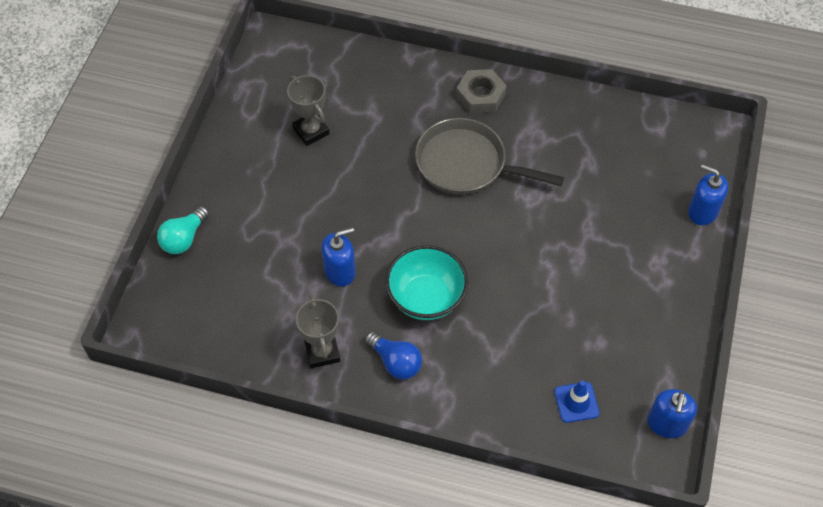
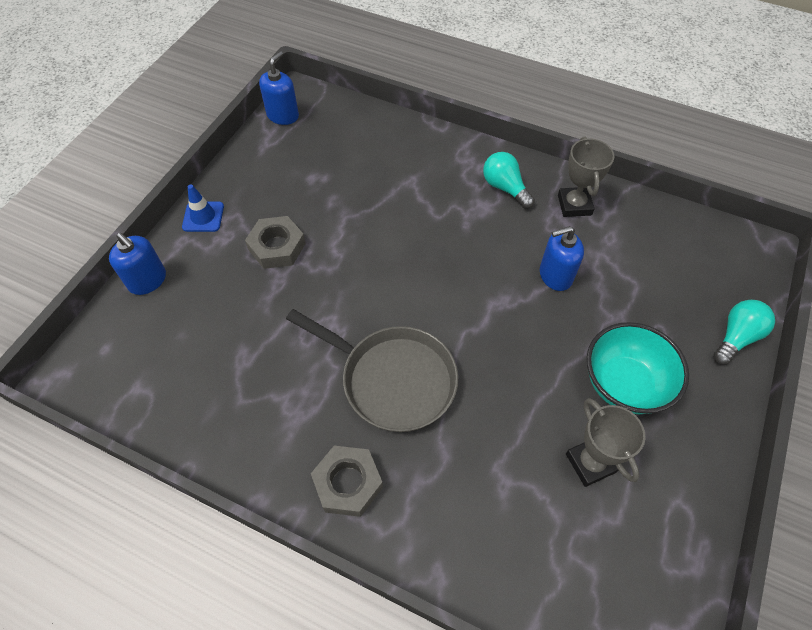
camera: 170 degrees left, 0 degrees up
(395, 362) = (505, 188): blue light bulb -> turquoise light bulb
(426, 298) = (467, 237): turquoise bowl -> turquoise bowl (624, 384)
(576, 402) = (351, 138): blue traffic cone -> blue traffic cone (203, 217)
(603, 260) = (277, 247): none -> grey nut

